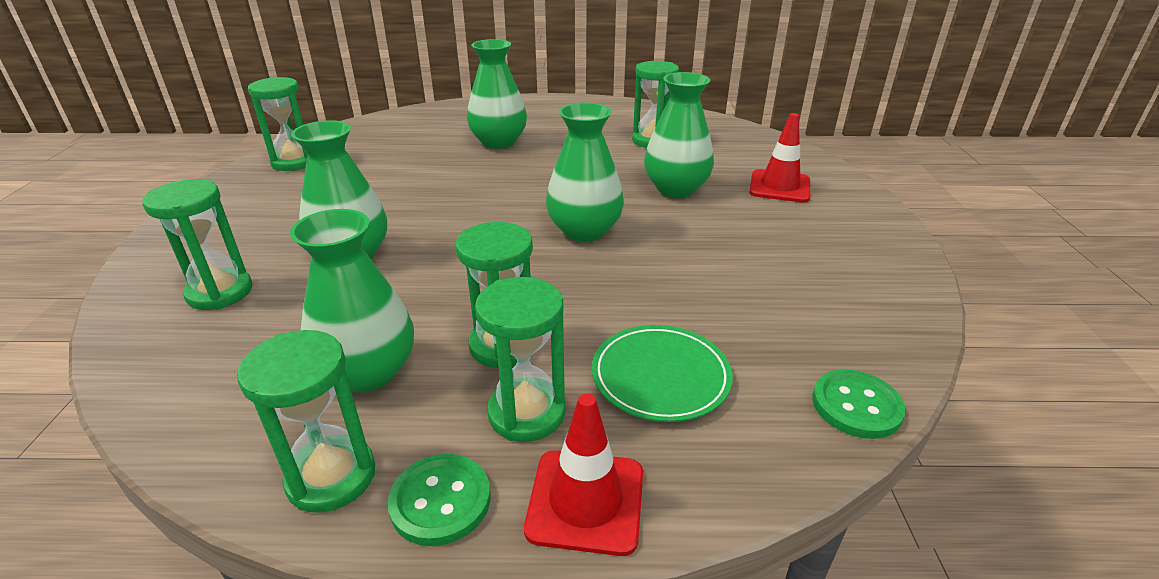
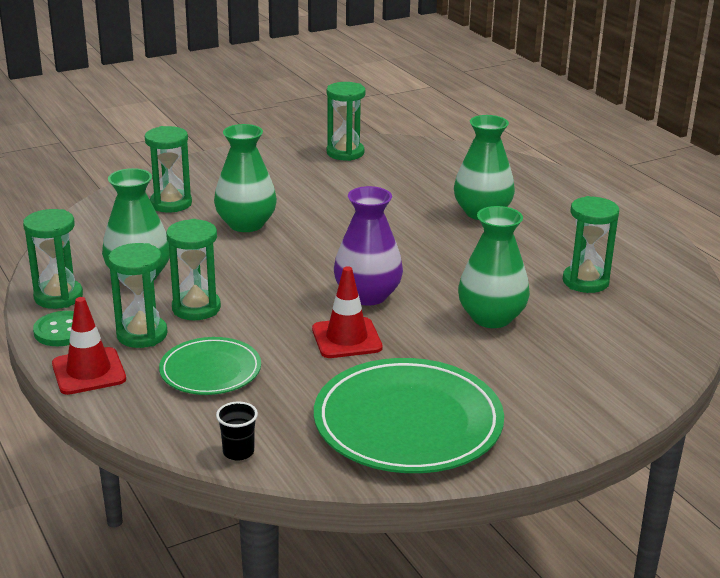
camera: 60 degrees right, 5 degrees down
(584, 231) = (367, 295): green vase -> purple vase
(779, 187) = (563, 371): red traffic cone -> red traffic cone (346, 338)
(832, 277) = (408, 422): none -> green plate
(856, 406) = (238, 452): green button -> black cup

